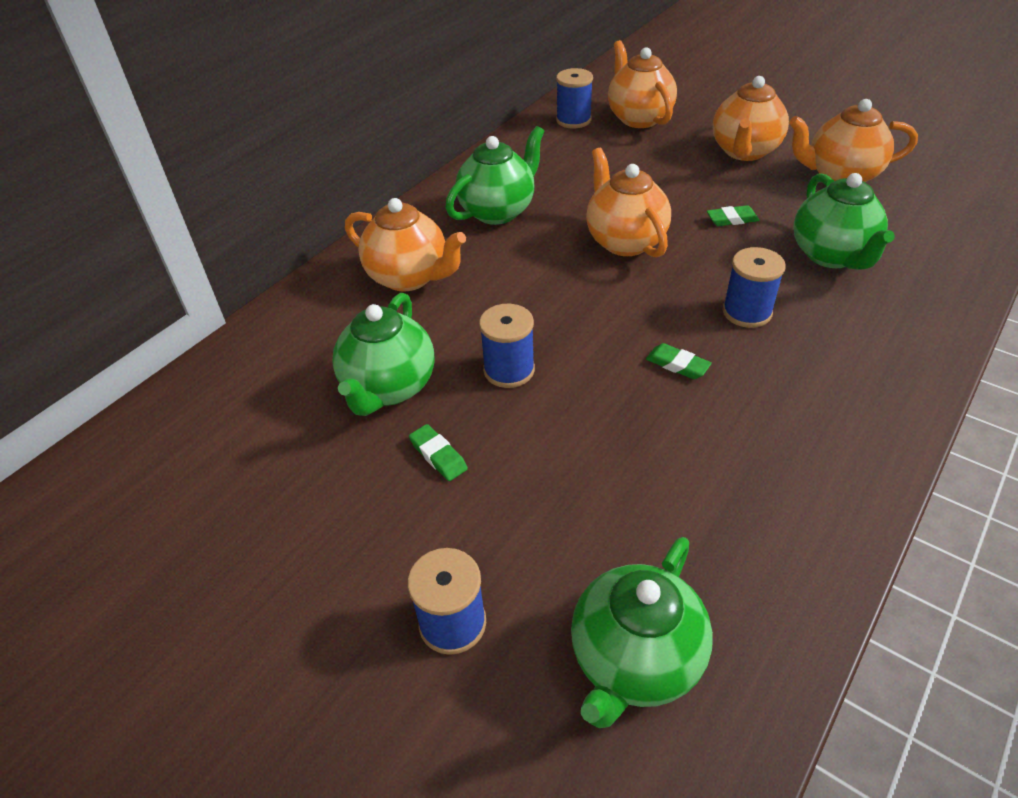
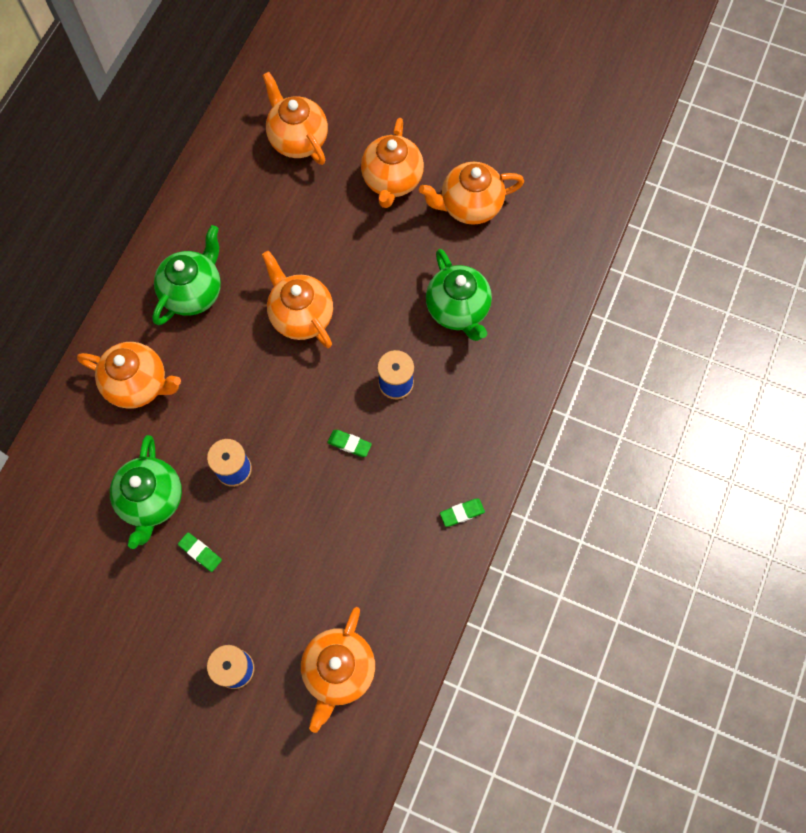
camera: 15 degrees left, 25 degrees up
(573, 120) = (239, 150): blue spool -> none
(635, 660) = (339, 670): green teapot -> orange teapot
(732, 219) = (383, 276): green eraser -> green eraser (462, 513)

